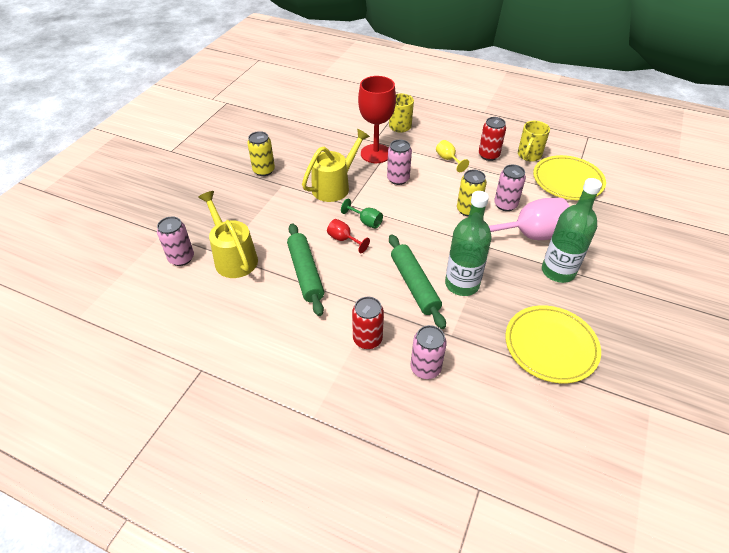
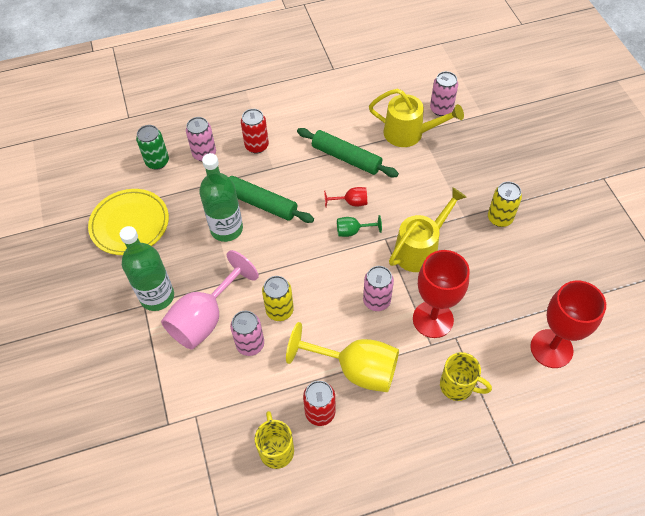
camera: 140 degrees right, 10 degrees up
(331, 112) = (551, 348): none -> red goblet
(335, 186) = (420, 248): yellow watering can -> yellow watering can turned 135 degrees counterclockwise
(448, 159) = (355, 369): yellow goblet -> yellow goblet, size x2.15
(481, 395) = (157, 162): none -> green can
(567, 181) = (208, 435): yellow plate -> none

